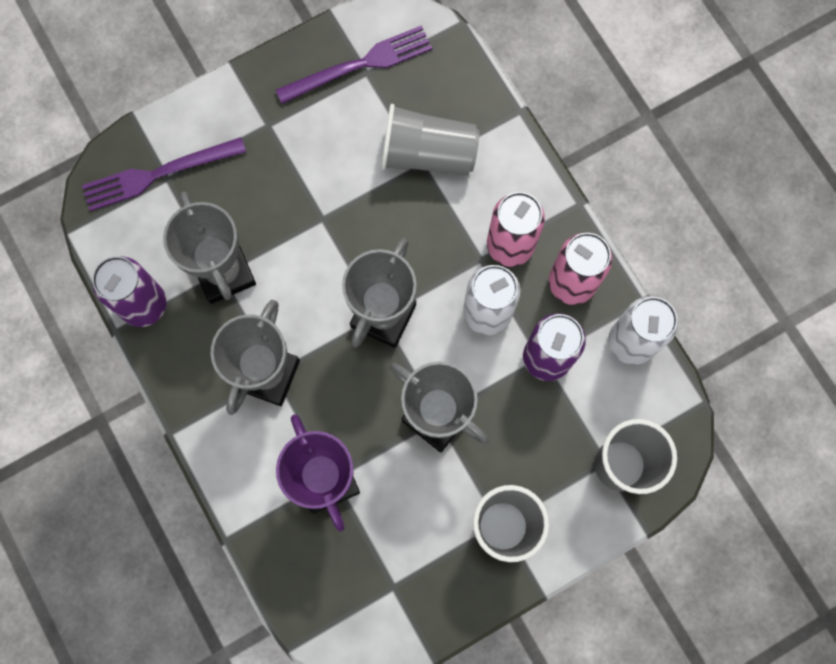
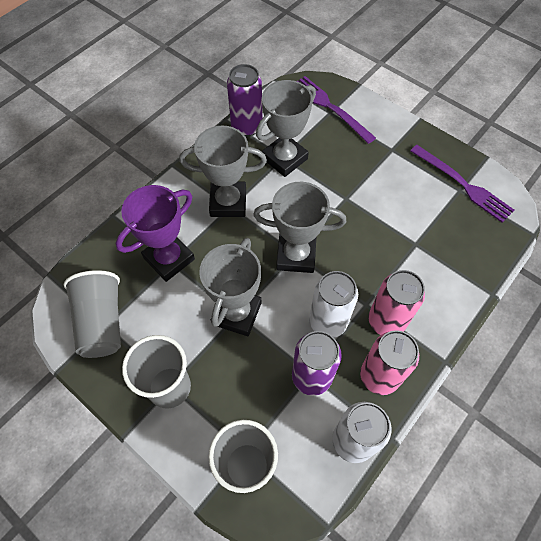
camera: 70 degrees right, 15 degrees down
(428, 154) = (425, 245): grey cup -> grey cup (102, 322)

